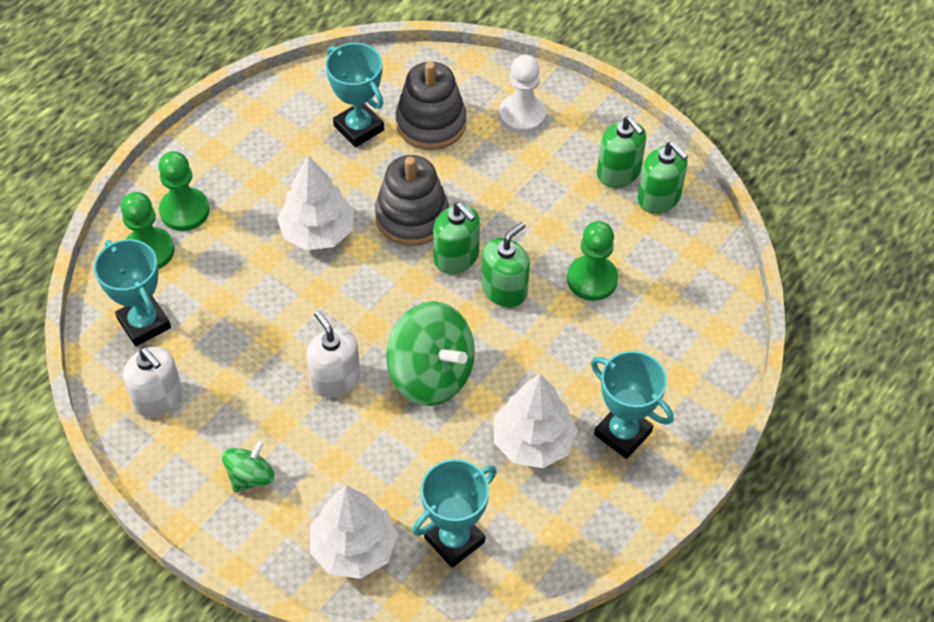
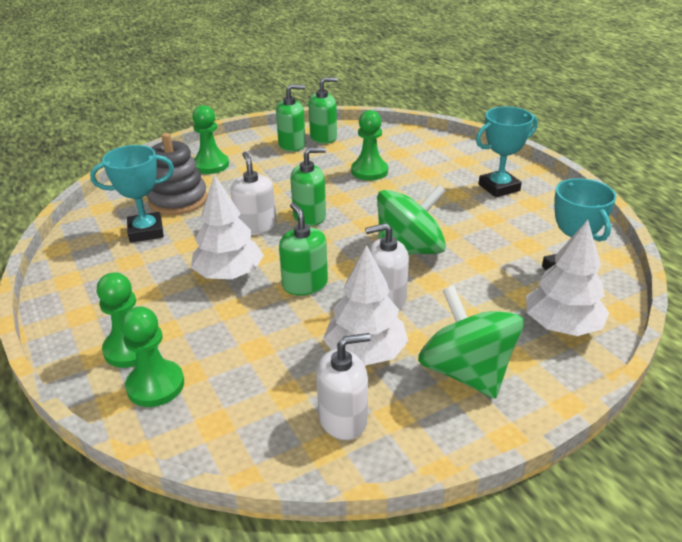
camera: 65 degrees left, 20 degrees down
(144, 323) = (242, 409): turquoise trophy -> none
(250, 476) = (466, 372): green spinning top -> green spinning top, size x1.88
(412, 217) = (256, 226): grey stacking toy -> white soap dispenser
(504, 290) = (353, 204): green soap dispenser -> green soap dispenser (305, 284)
(522, 115) = (211, 165): white pawn -> green pawn
(533, 441) = (491, 221): white tree -> white tree (365, 352)

